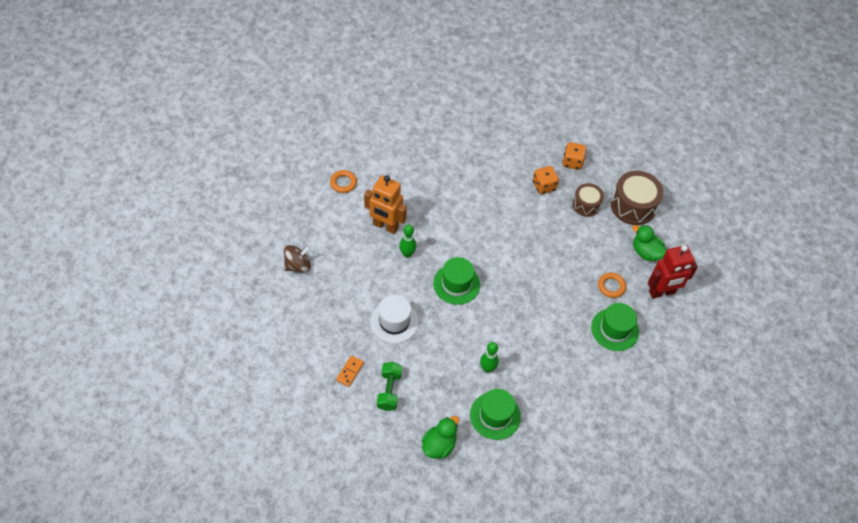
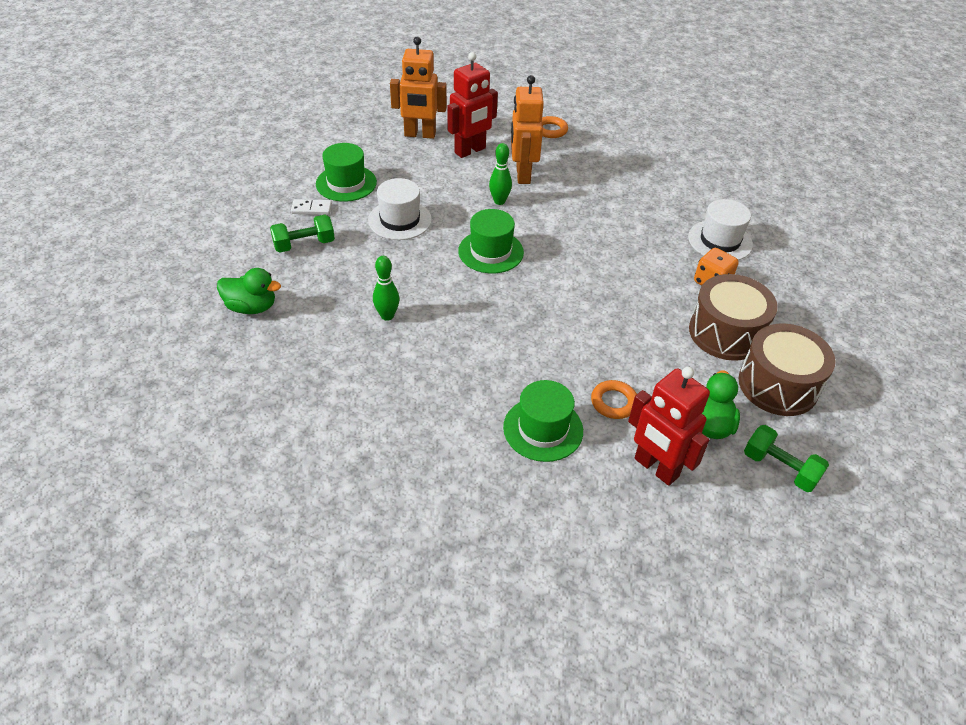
camera: 65 degrees right, 10 degrees down
(298, 265) = (420, 135): brown spinning top -> orange robot
(338, 243) = (470, 151): none -> red robot
(350, 371) = (311, 209): orange domino -> white domino
(495, 415) = (321, 344): green hat -> green hat (346, 183)
(511, 160) = (720, 241): none -> white hat
(572, 162) = (781, 297): orange dice -> none
(586, 205) = (726, 333): brown drum -> brown drum, size x1.63
(684, 240) = (780, 468): none -> green dumbbell

